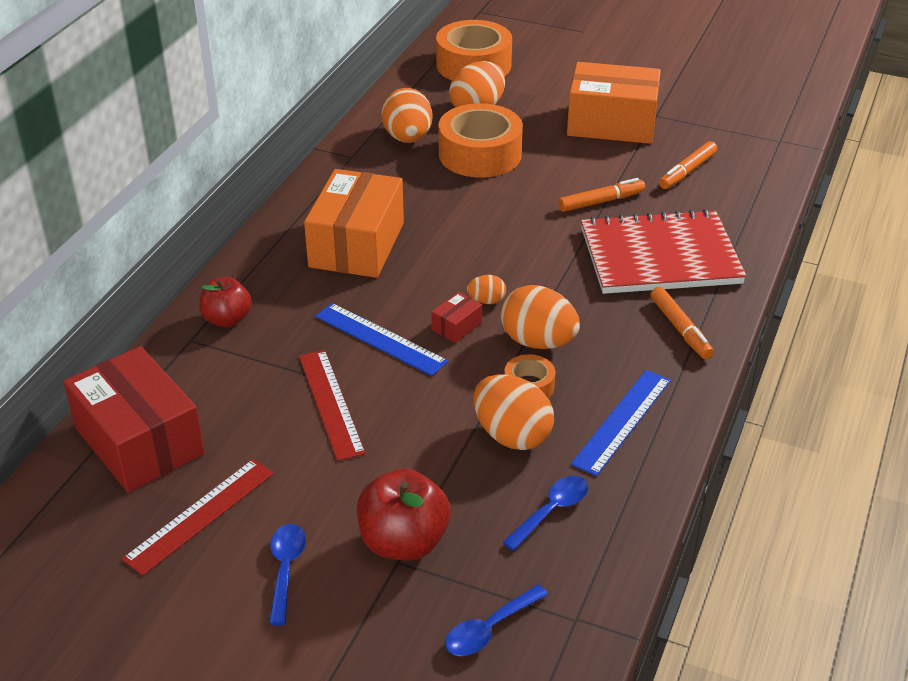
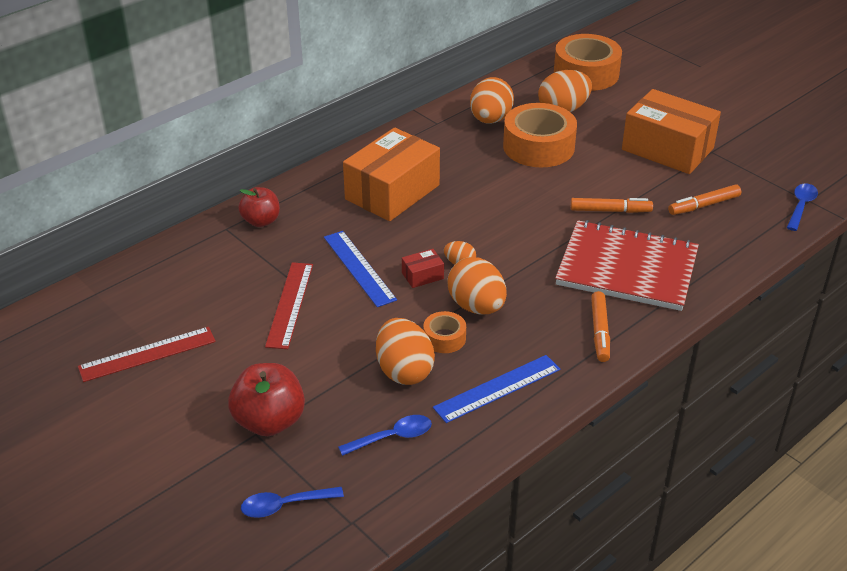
camera: 25 degrees right, 0 degrees up
(139, 441) = (143, 289): red box -> none
(286, 569) = (176, 412): blue spoon -> blue spoon (801, 206)

